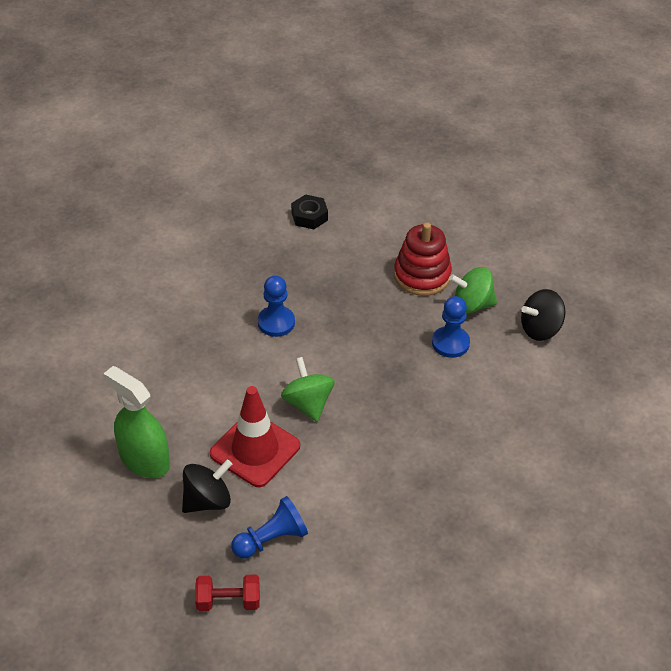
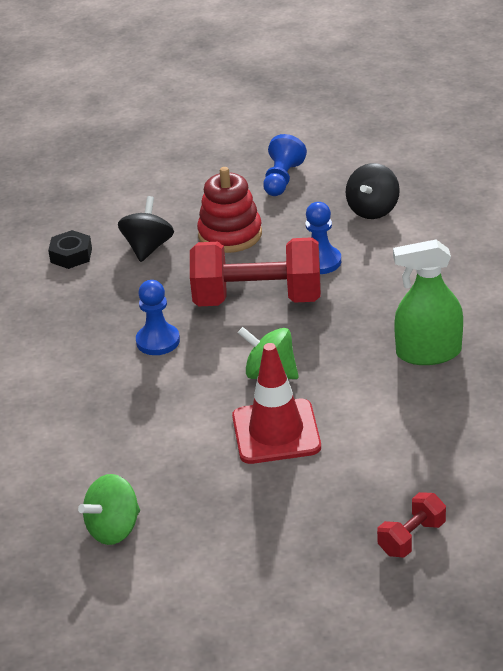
camera: 40 degrees left, 10 degrees down
(144, 460) = (193, 506): green spray bottle -> green spray bottle (428, 353)
(207, 500) = (291, 491): black spinning top -> black spinning top (148, 248)
(271, 539) = (381, 476): blue pawn -> blue pawn (282, 179)
(373, 340) = (258, 299): none -> red dumbbell
(472, 304) = (298, 228): green spinning top -> green spinning top (114, 529)

